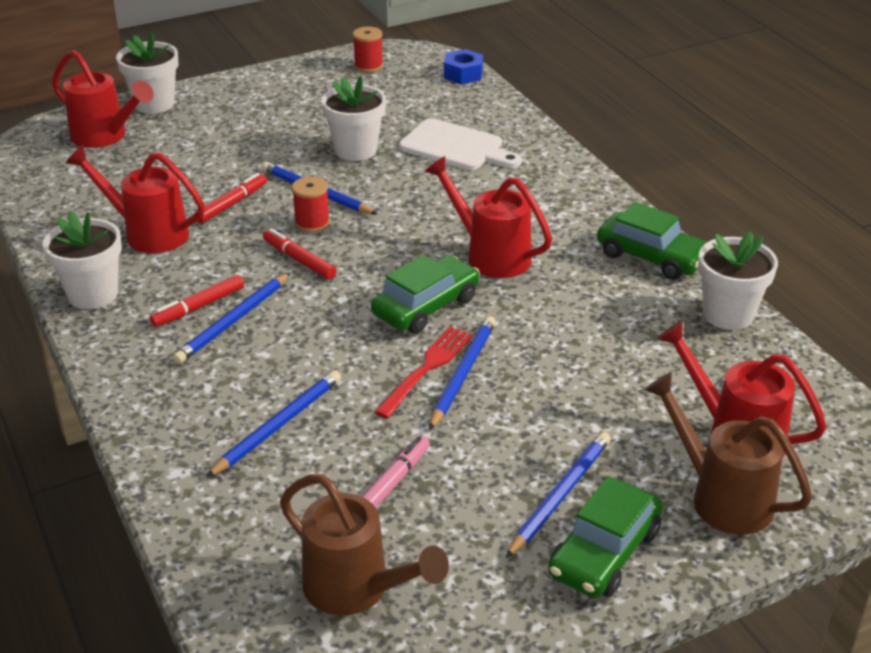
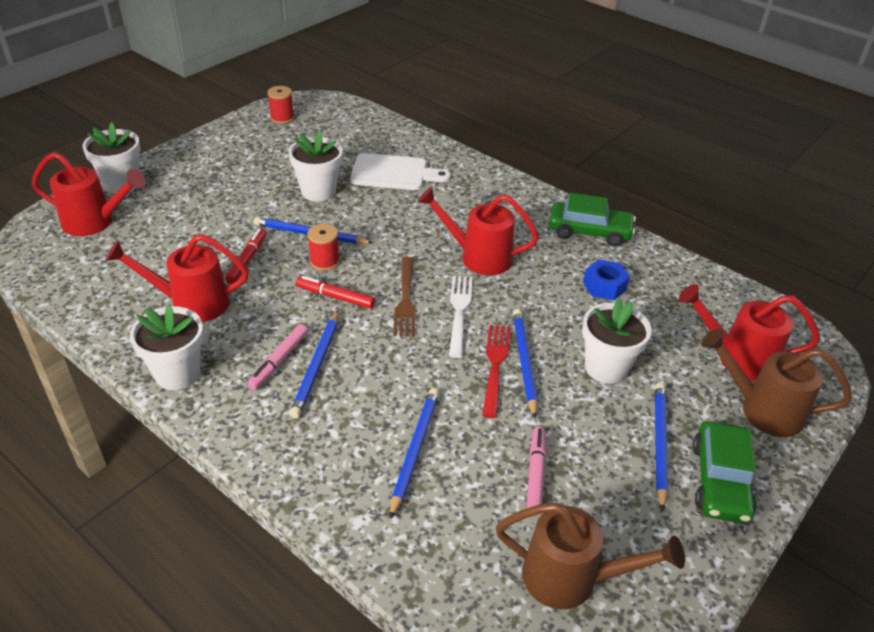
camera: 25 degrees left, 5 degrees up
(198, 307) = (279, 361): red marker -> pink marker
(374, 280) = (405, 299): none -> brown fork
(426, 306) = (459, 312): green car -> white fork
(463, 74) = (359, 112): blue nut -> blue nut (604, 286)
(728, 314) = (668, 264): white flower pot -> white flower pot (606, 367)

